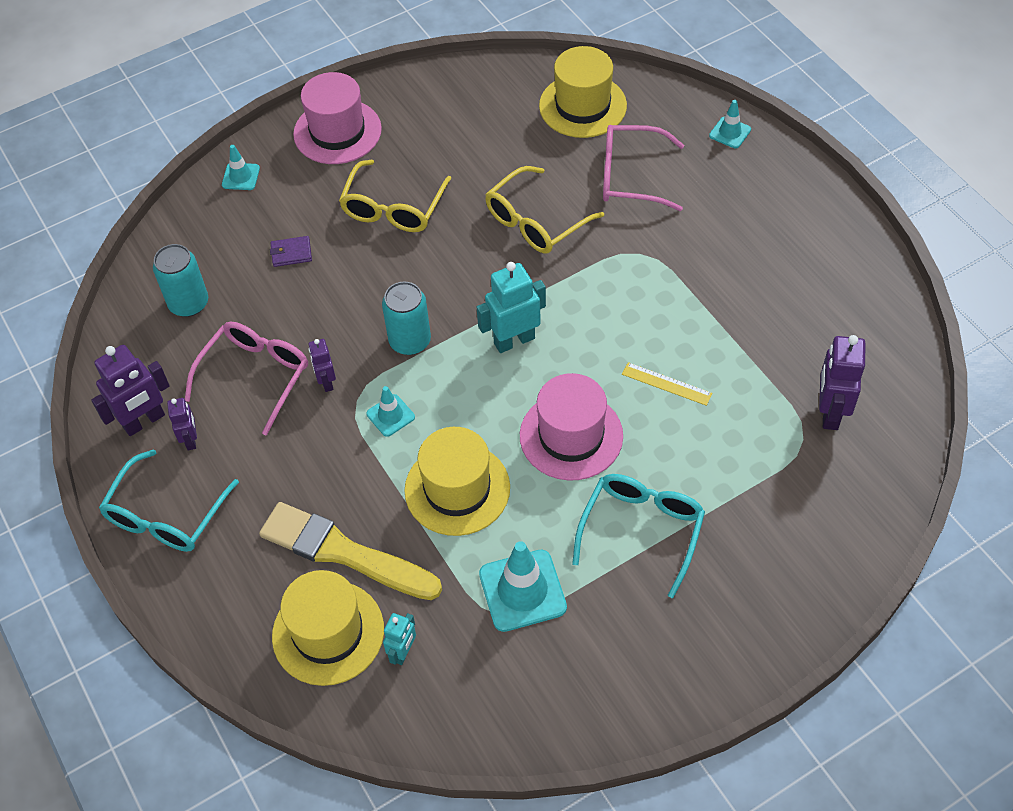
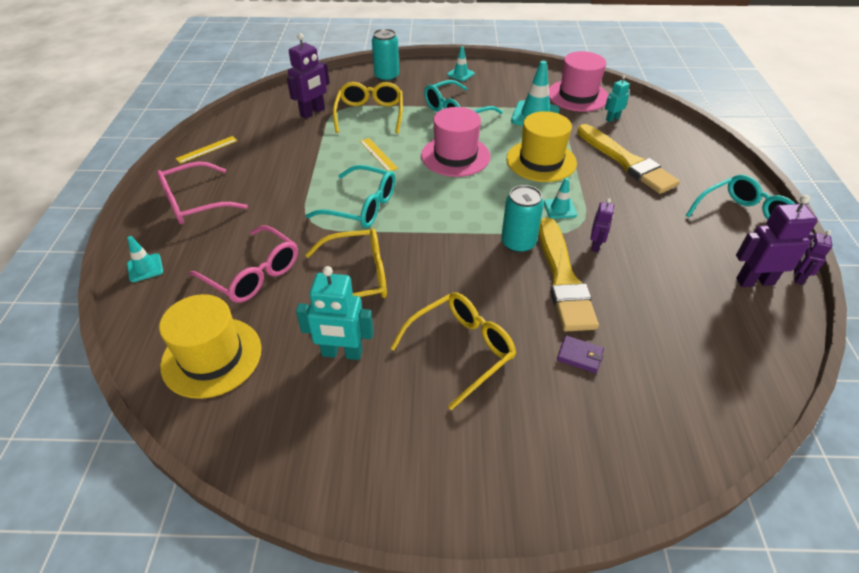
camera: 150 degrees left, 10 degrees down
(189, 303) = (697, 357): turquoise can -> turquoise can (386, 77)
(191, 440) = (716, 254): purple robot -> purple robot (797, 277)
(241, 177) = (600, 475): turquoise traffic cone -> turquoise traffic cone (460, 74)
(255, 376) = (651, 273): pink glasses -> pink glasses (194, 203)
(328, 632) = (650, 138): yellow hat -> none
(337, 132) = (461, 473): pink hat -> pink hat (577, 95)
(341, 322) = (563, 278): none -> yellow brush
(514, 340) = (446, 212): turquoise robot -> turquoise robot (342, 353)
(609, 298) = (362, 206): none -> turquoise glasses
(752, 454) = (370, 114): none -> yellow glasses
(869, 278) = (207, 149): none -> yellow ruler

